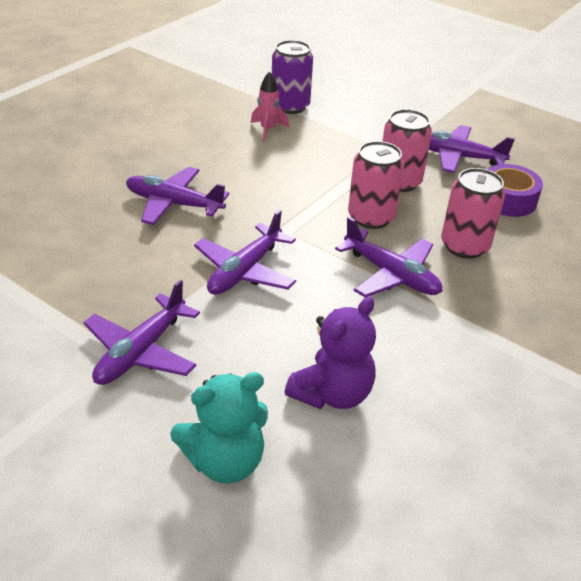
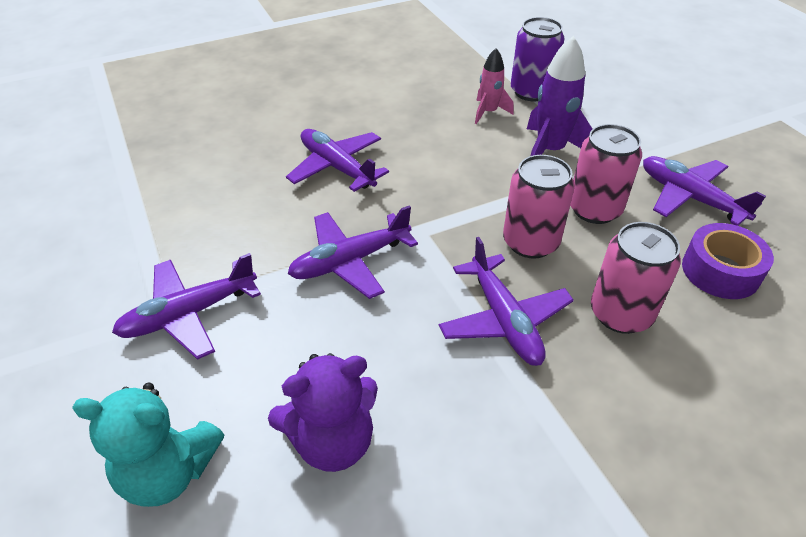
camera: 30 degrees right, 5 degrees up
(337, 148) = (550, 151): none -> purple rocket

